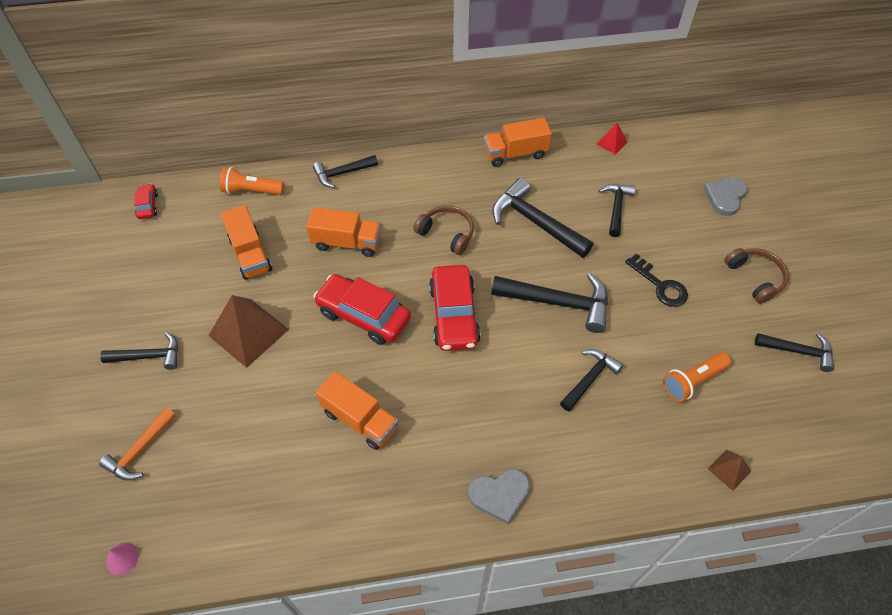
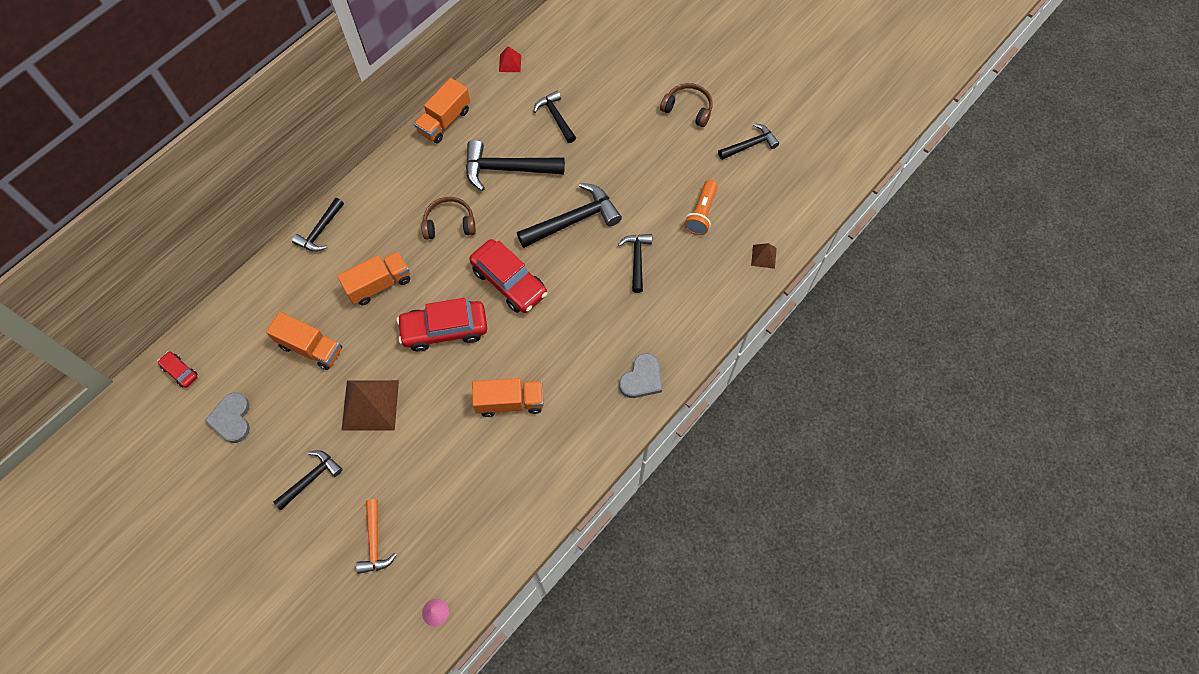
camera: 40 degrees left, 10 degrees up
(251, 190) = (258, 297): orange flashlight -> none
(660, 285) = (631, 158): black key -> none
(725, 197) = (624, 56): grey heart -> grey heart (232, 419)

